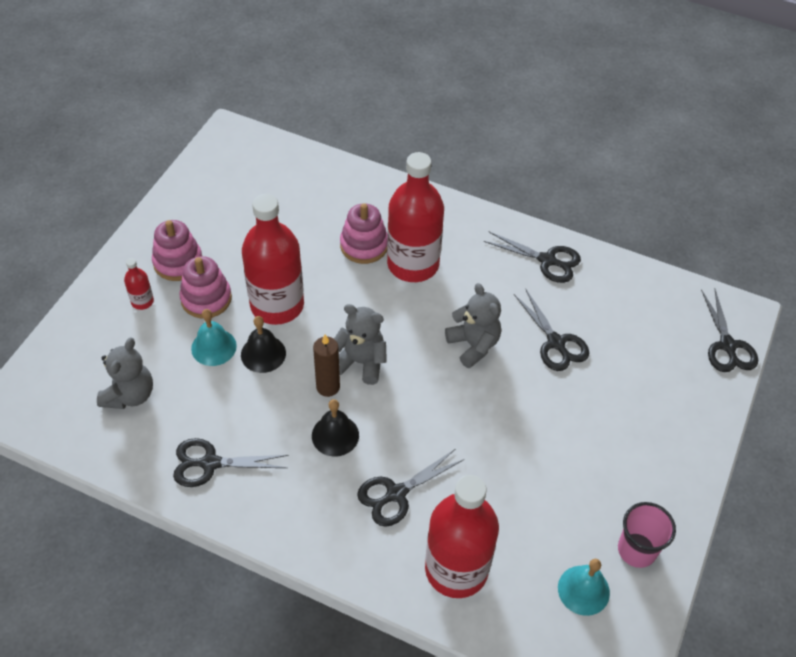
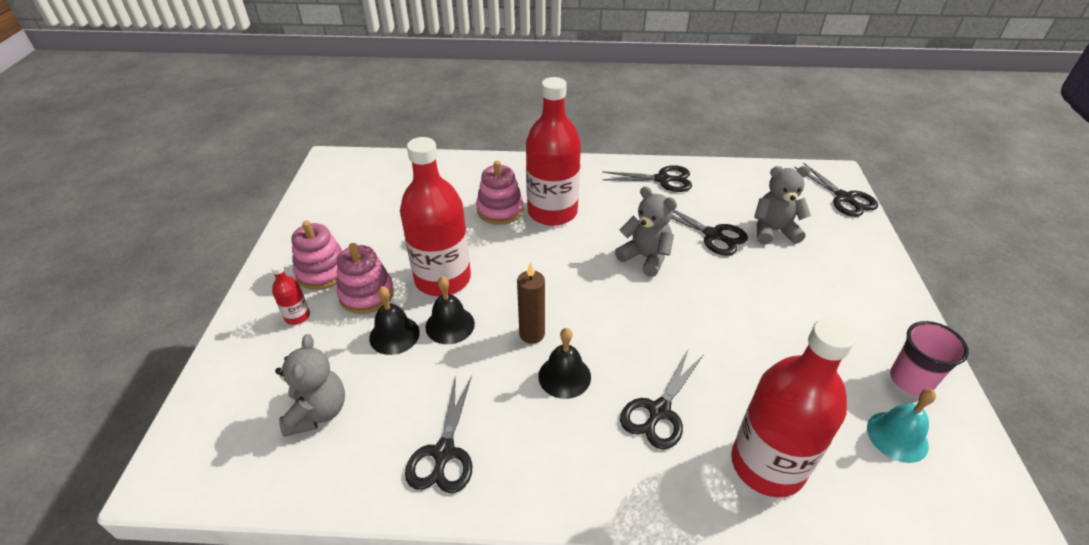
camera: 20 degrees left, 10 degrees down
(210, 463) = (444, 452): black scissors -> black scissors turned 60 degrees counterclockwise
(213, 347) = (394, 335): turquoise bell -> black bell
(361, 362) = (552, 302): grey teddy bear -> grey teddy bear (773, 231)

